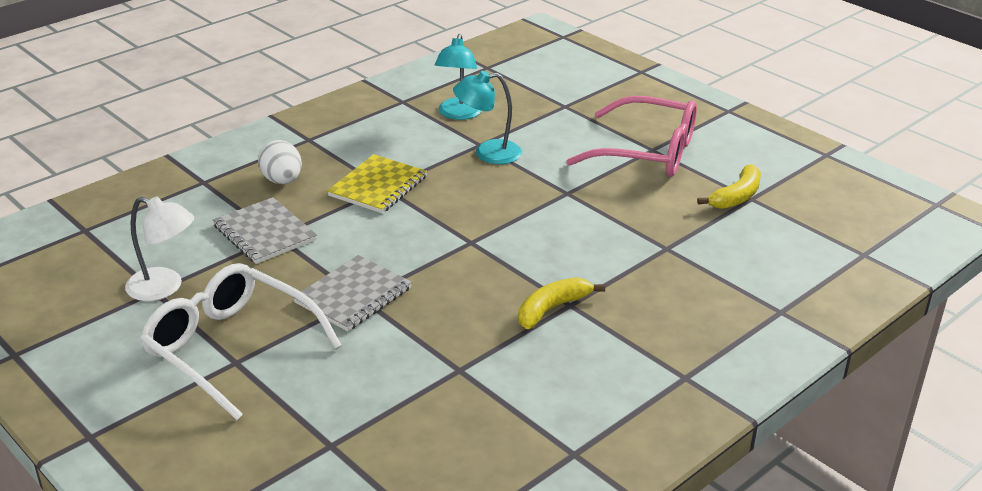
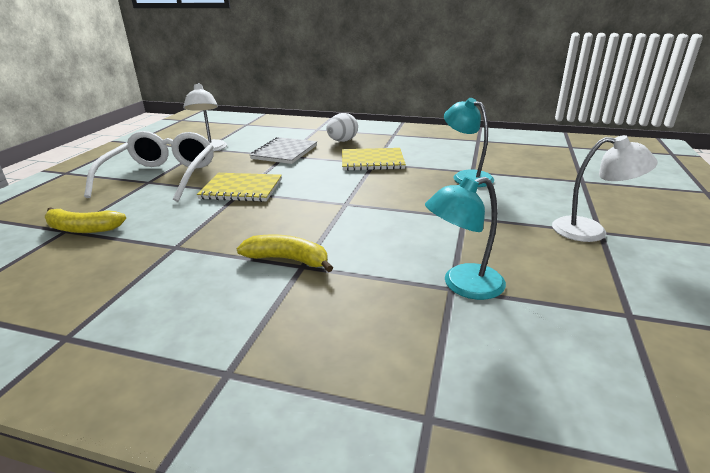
camera: 60 degrees right, 5 degrees down
(353, 295) = (241, 189): grey notebook -> yellow notebook
(458, 114) = (495, 156): turquoise lamp -> turquoise lamp (462, 285)
(647, 152) = (590, 231): pink glasses -> white lamp
(736, 196) = (614, 303): yellow banana -> yellow banana (82, 229)

